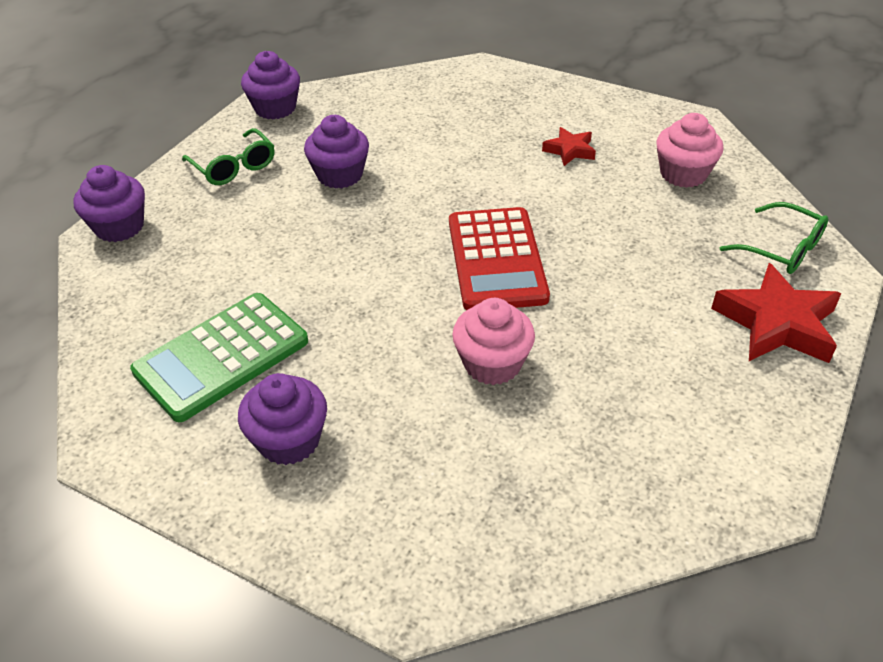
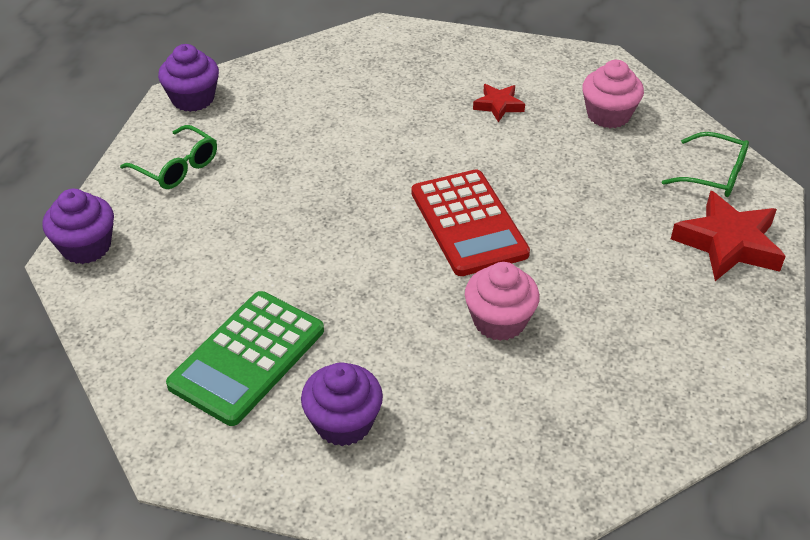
camera: 15 degrees left, 0 degrees up
(340, 175) = (288, 161): purple cupcake -> none

